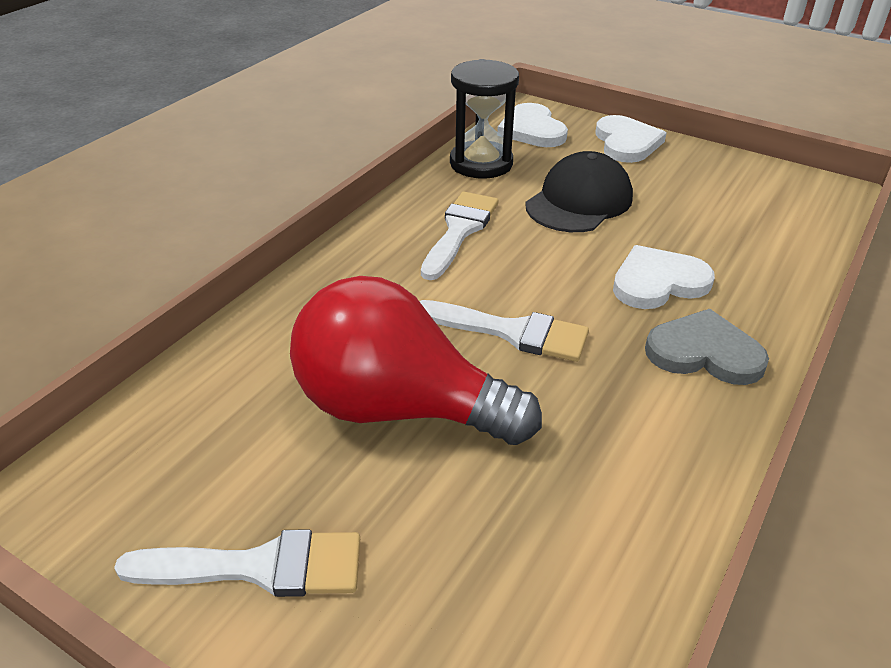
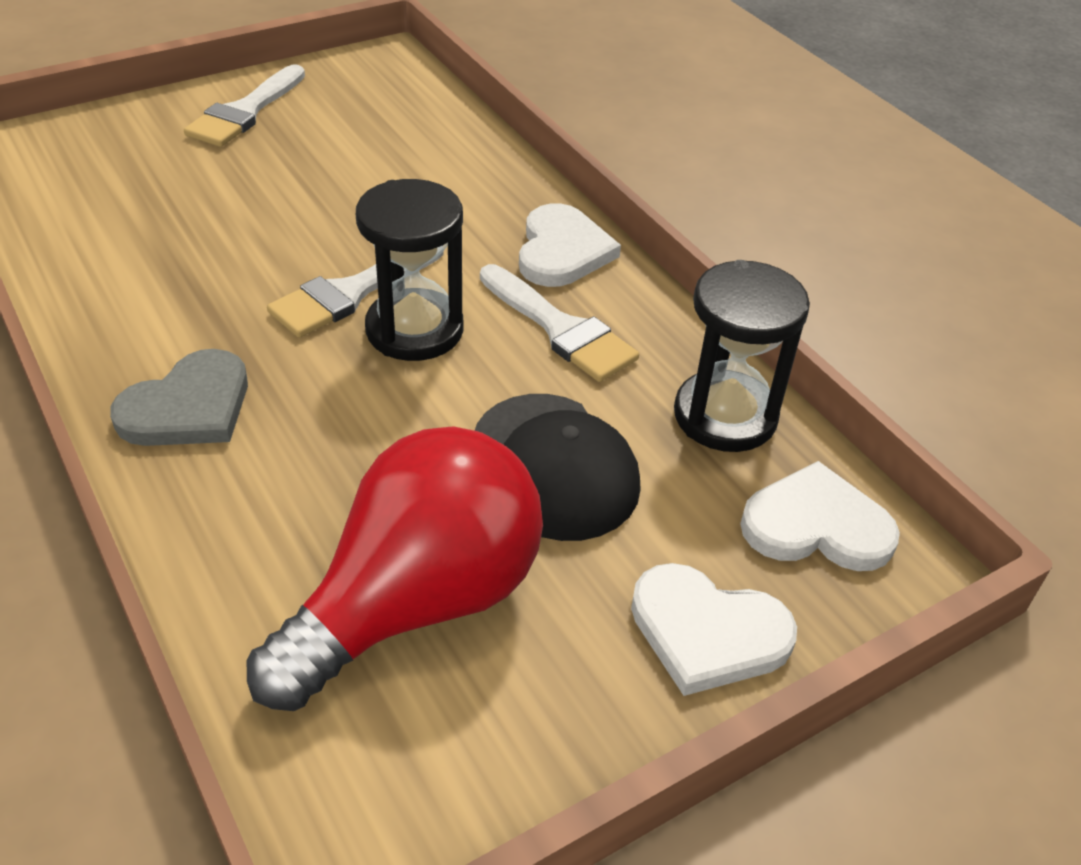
camera: 115 degrees right, 5 degrees up
(398, 408) = (321, 199): red light bulb -> red light bulb (417, 603)
(521, 287) = (414, 330): none -> black hourglass
(658, 282) = (325, 441): white heart -> white heart (562, 251)

